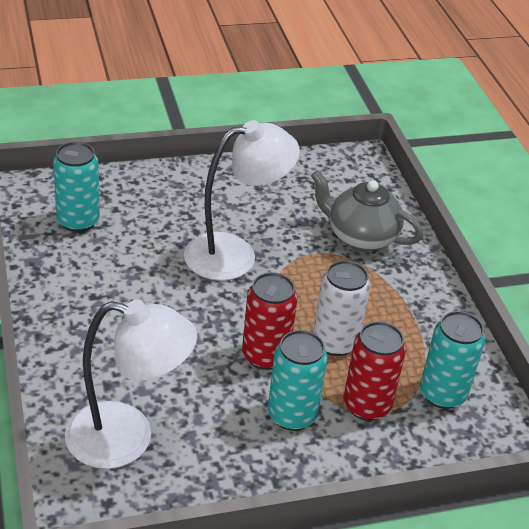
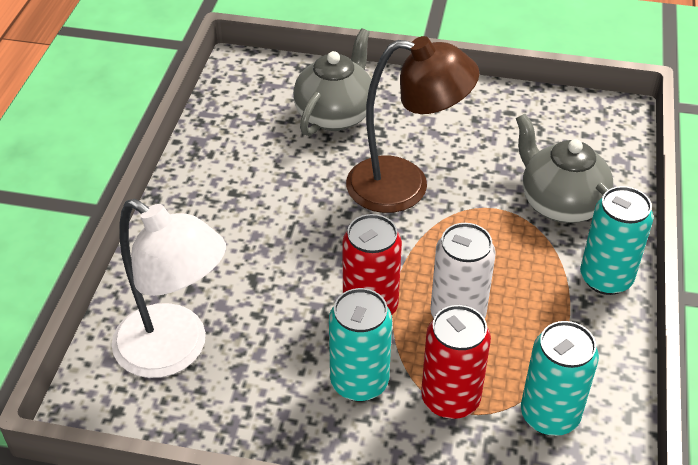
camera: 30 degrees right, 5 degrees up
(78, 221) = (265, 111): turquoise can -> turquoise can (605, 278)
(141, 210) = (335, 115): none -> grey teapot
(235, 254) = (405, 186): white lamp -> brown lamp

